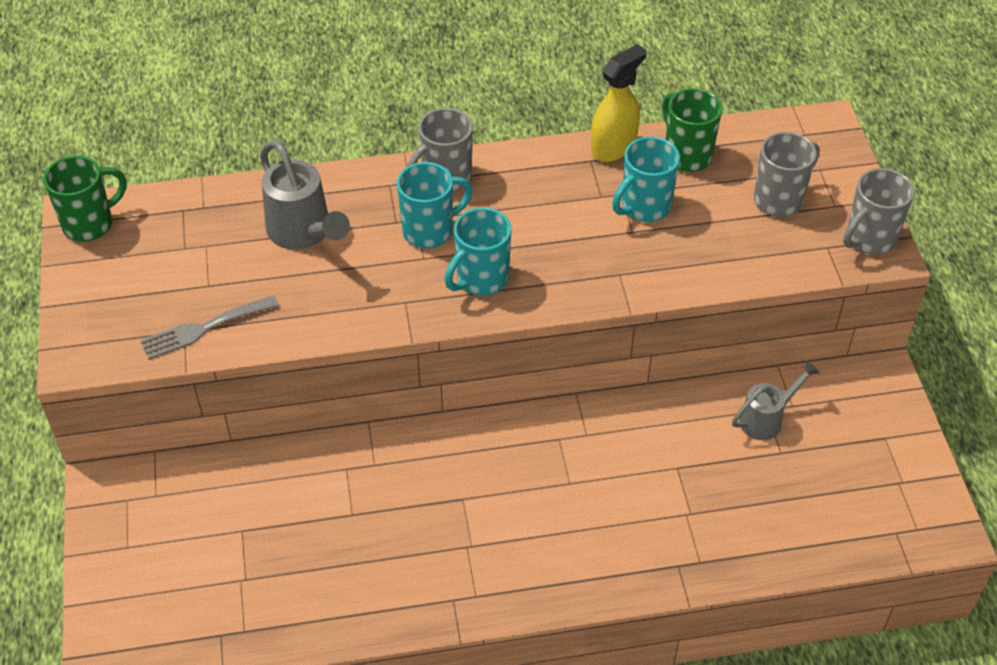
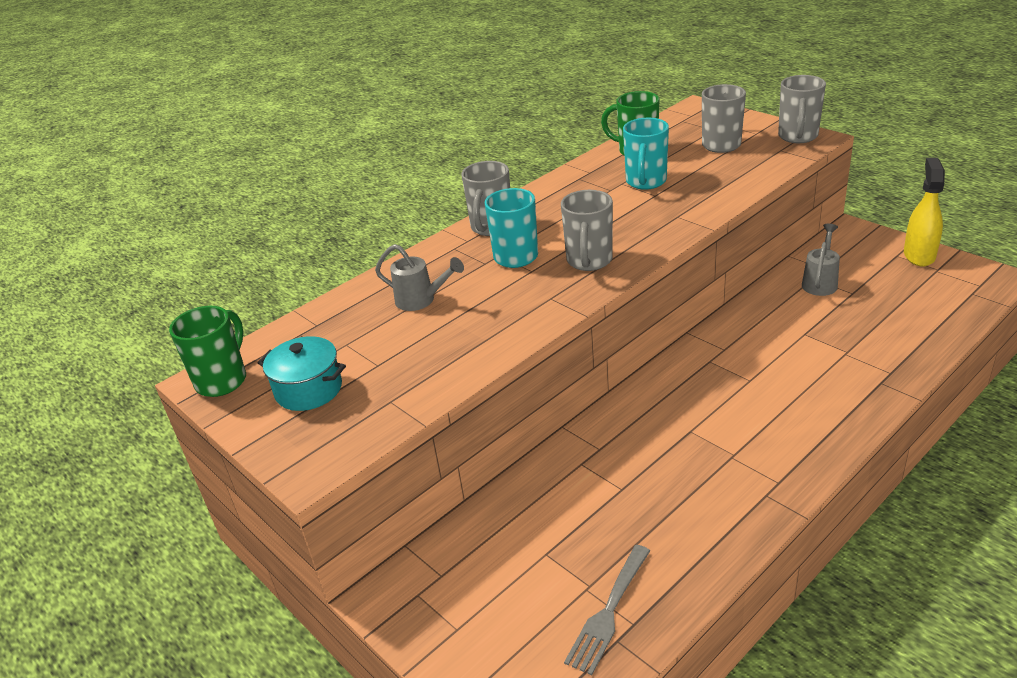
camera: 30 degrees left, 15 degrees down
(139, 277) = (308, 390): none -> turquoise pot
(204, 328) = (407, 391): grey fork -> grey fork (608, 612)
(304, 234) = (421, 300): grey watering can -> grey watering can, size x0.65
(481, 280) = (589, 261): turquoise mug -> grey mug
(613, 147) = (585, 167): yellow spray bottle -> yellow spray bottle (919, 255)

